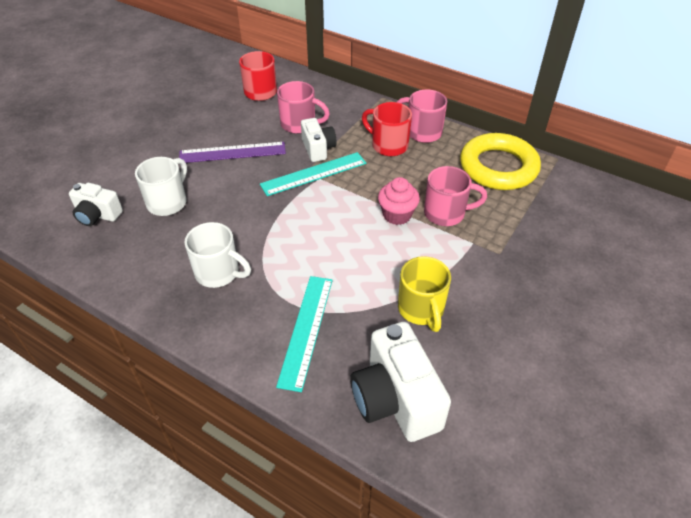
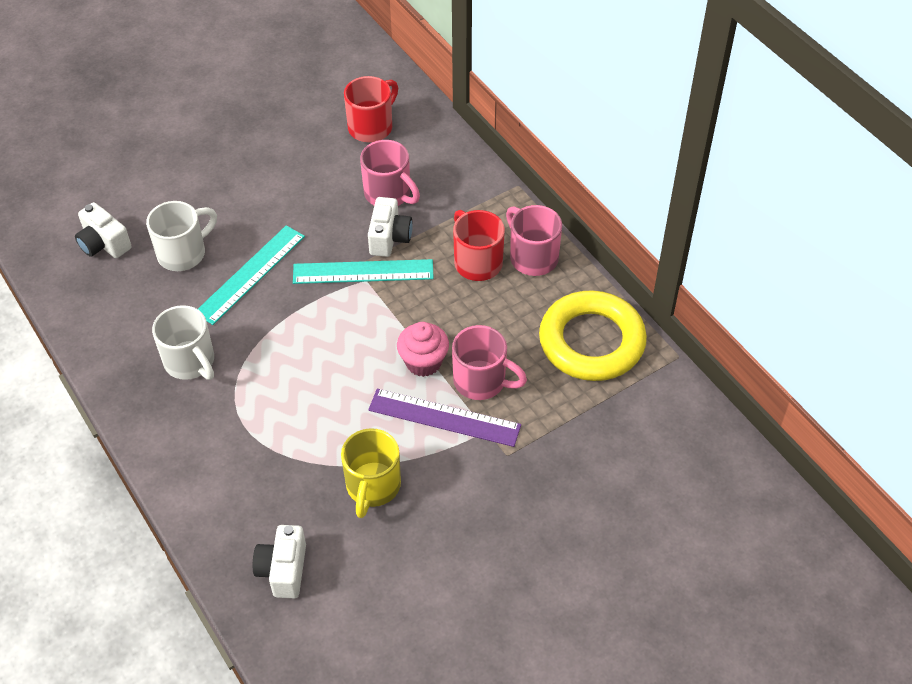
camera: 25 degrees right, 5 degrees up
(232, 152) = (287, 209): purple ruler -> purple ruler (444, 417)
(306, 330) = (241, 462): turquoise ruler -> turquoise ruler (250, 274)
(396, 399) = (283, 570): white camera -> white camera, size x0.59

